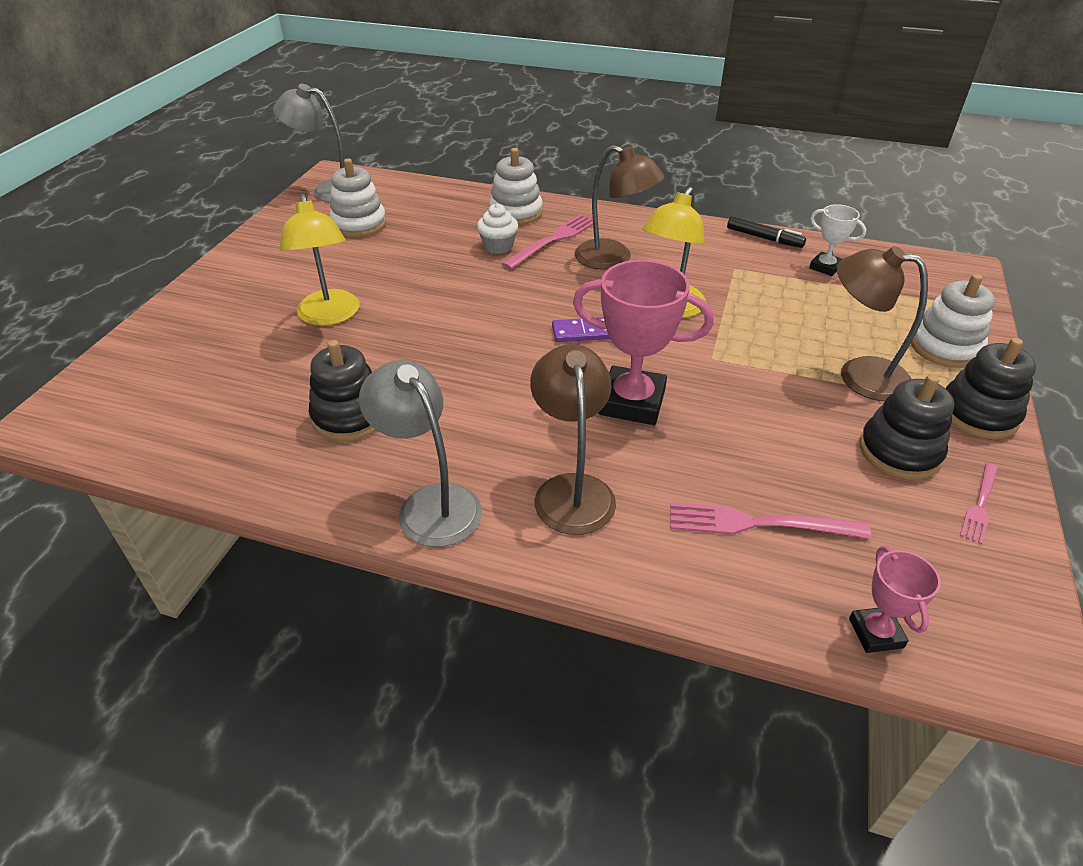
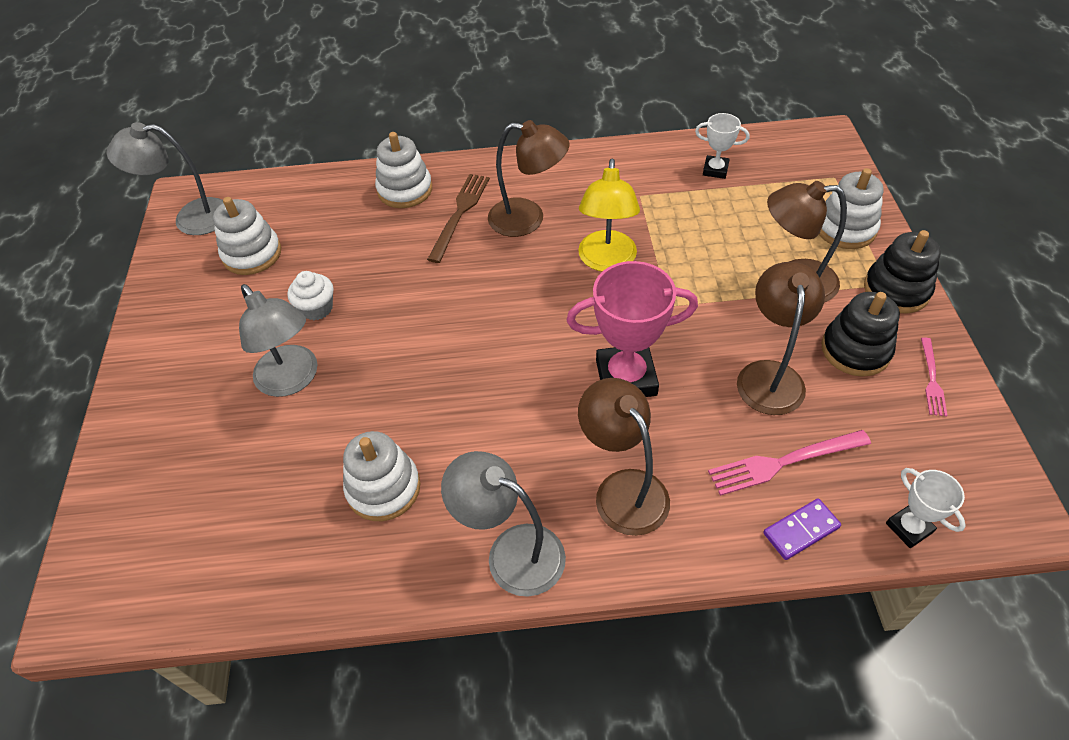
camera: 20 degrees left, 10 degrees up
(330, 316) = (293, 380): yellow lamp -> grey lamp
(350, 416) = (383, 488): black stacking toy -> white stacking toy
(498, 246) = (411, 238): white cupcake -> white cupcake (317, 308)
(553, 240) = (460, 214): pink fork -> brown fork
(582, 332) = (544, 315): purple domino -> purple domino (801, 530)
(764, 238) = (649, 151): black marker -> none
(787, 444) = (769, 375): none -> brown lamp
(875, 633) = (909, 528): pink trophy -> white trophy

